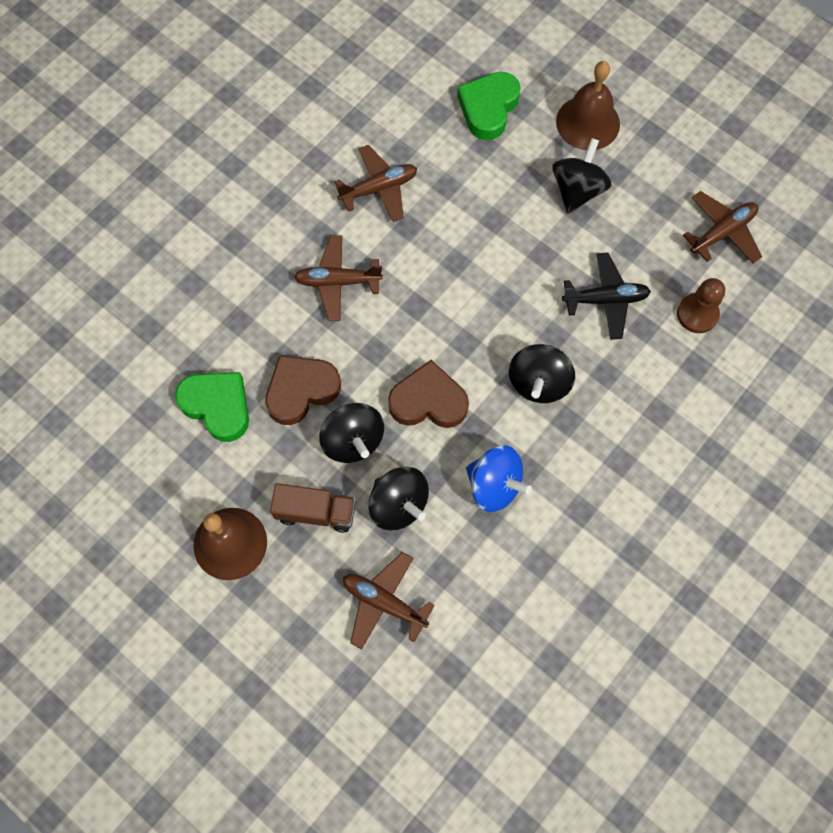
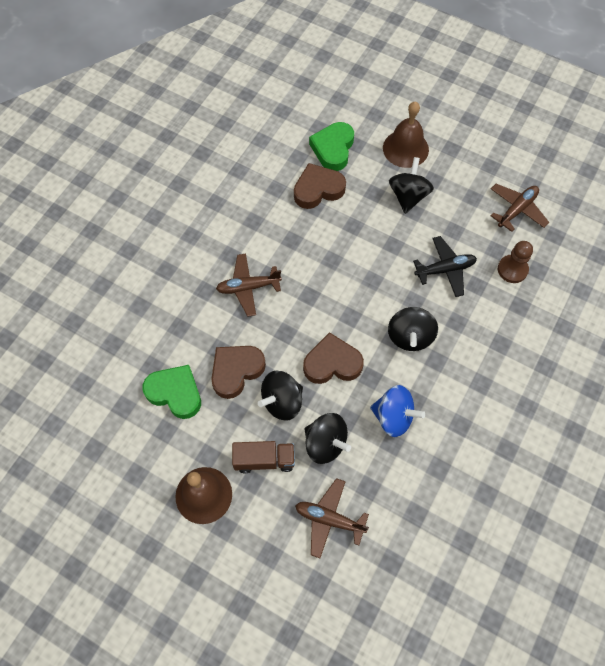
camera: 10 degrees left, 5 degrees down
(353, 440) = (282, 401): black spinning top -> black spinning top turned 90 degrees clockwise
(379, 188) = (265, 216): brown plane -> none
(456, 162) = (318, 189): none -> brown heart

